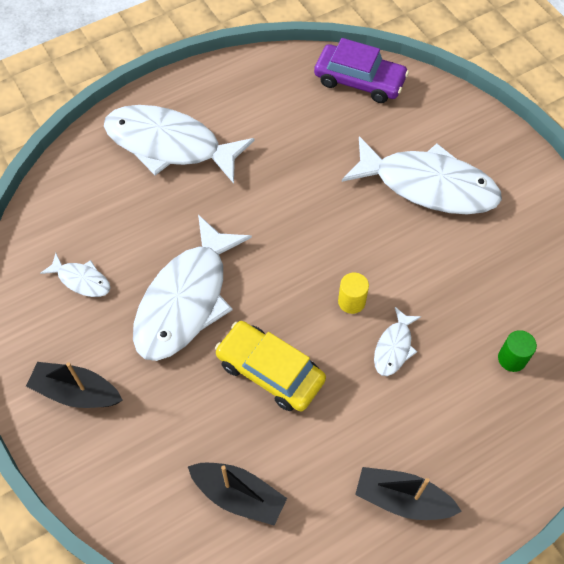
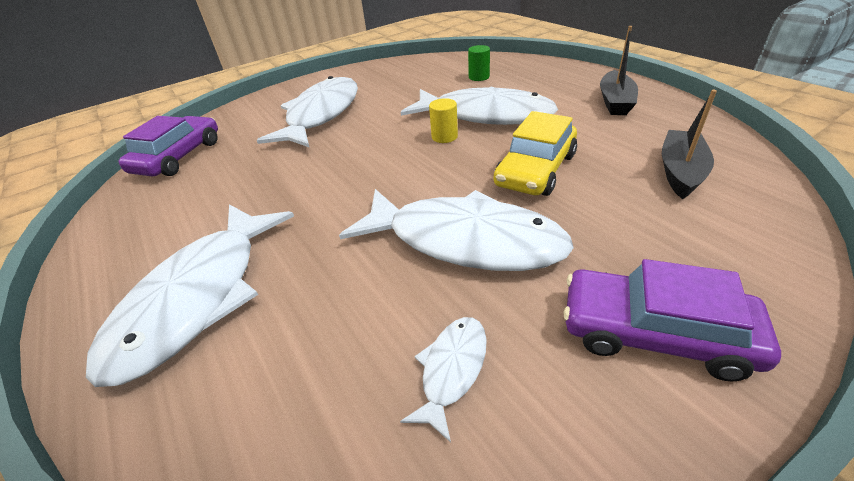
camera: 90 degrees left, 20 degrees down
(76, 392) = (654, 332): black boat -> purple car
(394, 347) = (485, 115): white fish -> white fish, size x2.25

